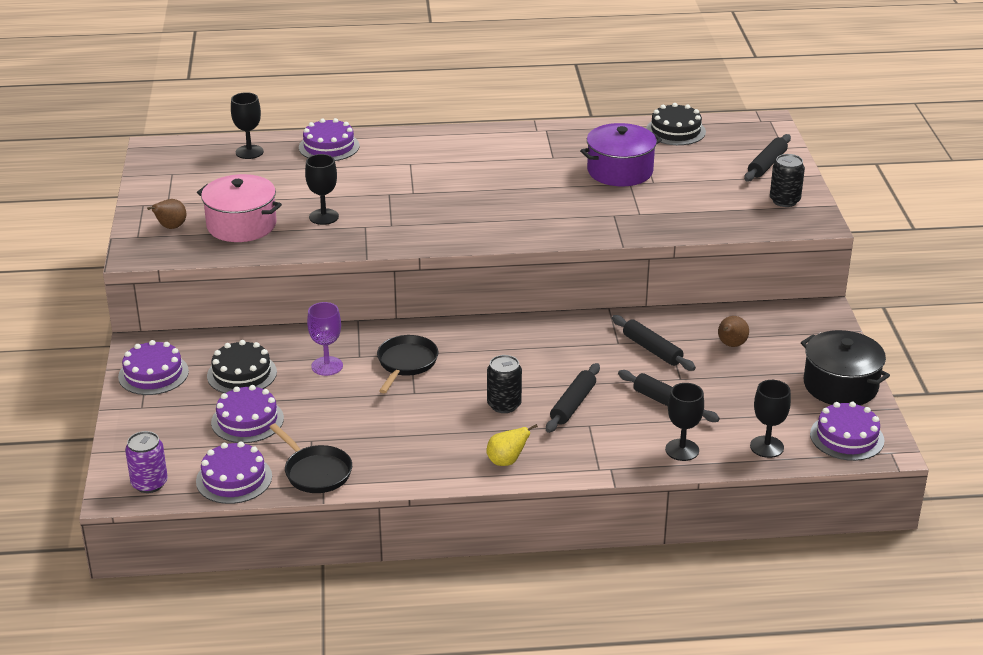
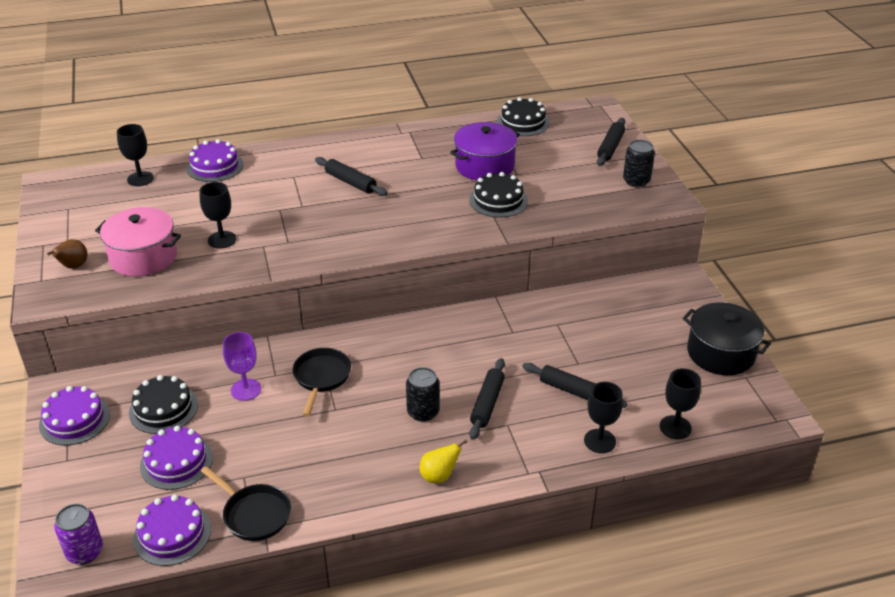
camera: 10 degrees left, 5 degrees up
(625, 206) = (498, 200): none -> black cake
(652, 349) = (545, 335): black rolling pin -> black rolling pin (350, 182)
(731, 345) = (613, 322): brown pear -> none
(847, 437) = (743, 407): purple cake -> none

